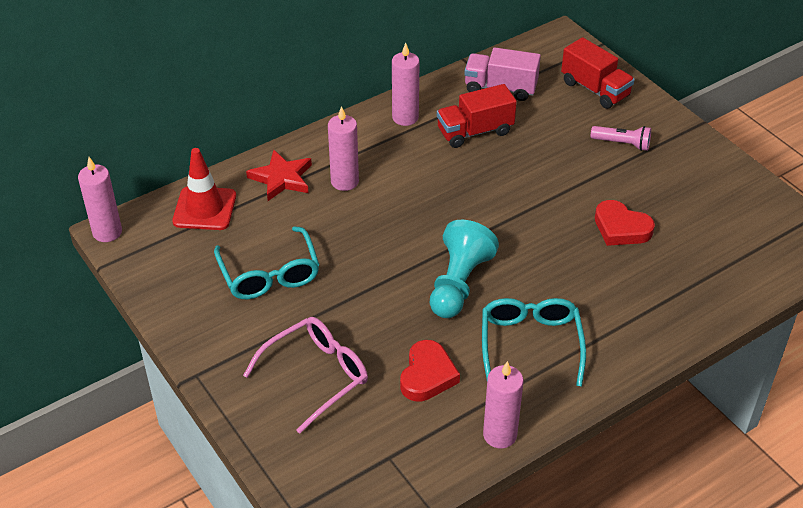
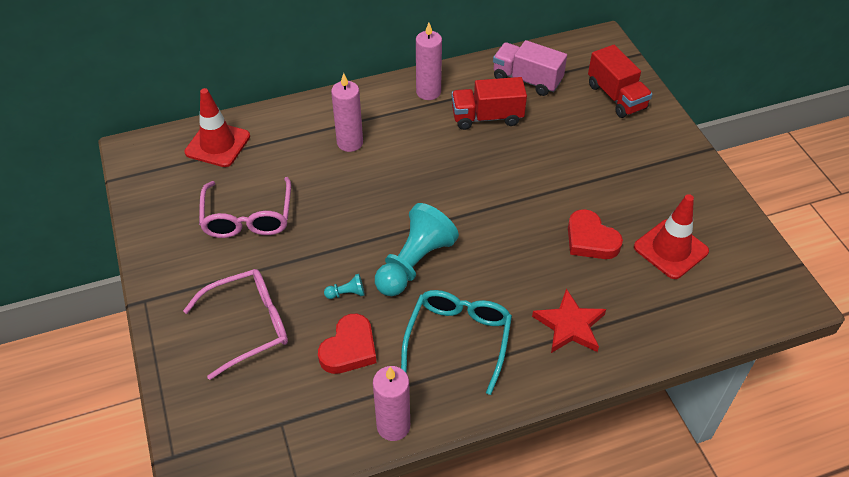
camera: 15 degrees right, 5 degrees up
(107, 232) = (127, 150): pink candle -> none
(269, 274) = (248, 218): turquoise glasses -> pink glasses
(281, 178) = (295, 129): red star -> red star (569, 325)
(403, 325) = (347, 293): none -> turquoise pawn
(622, 144) = (622, 155): pink flashlight -> none
(699, 222) = (670, 249): none -> red traffic cone

